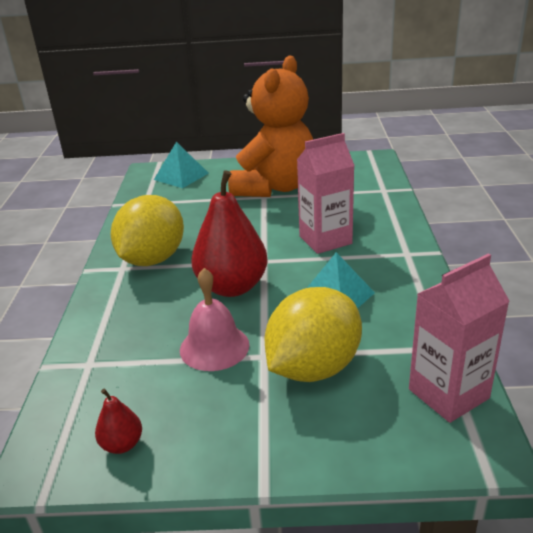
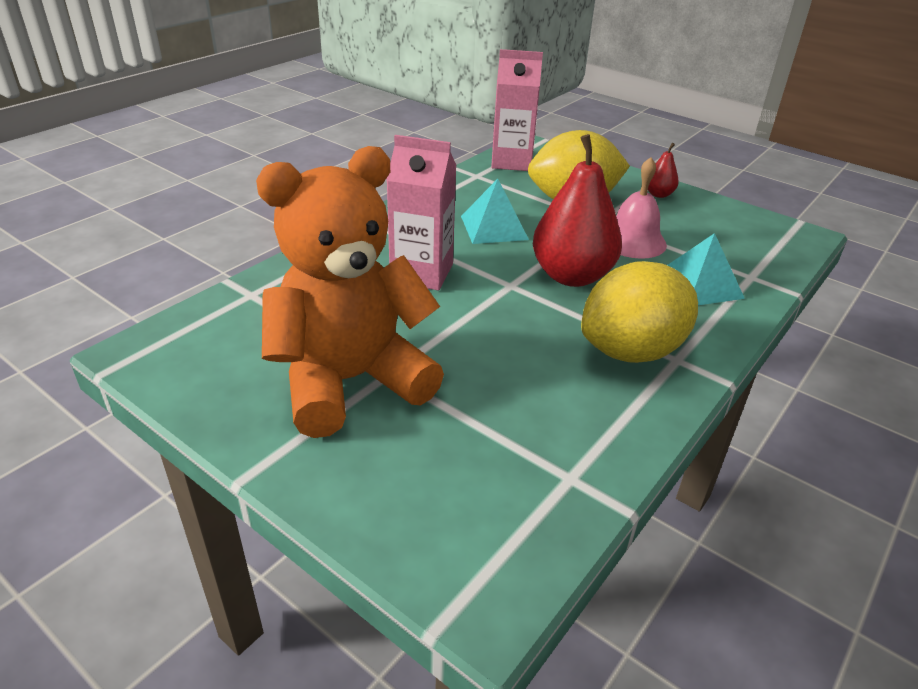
camera: 145 degrees left, 5 degrees up
(122, 444) = (739, 222): red pear -> red pear (658, 194)
(181, 176) = (446, 520): turquoise pyramid -> turquoise pyramid (699, 285)

